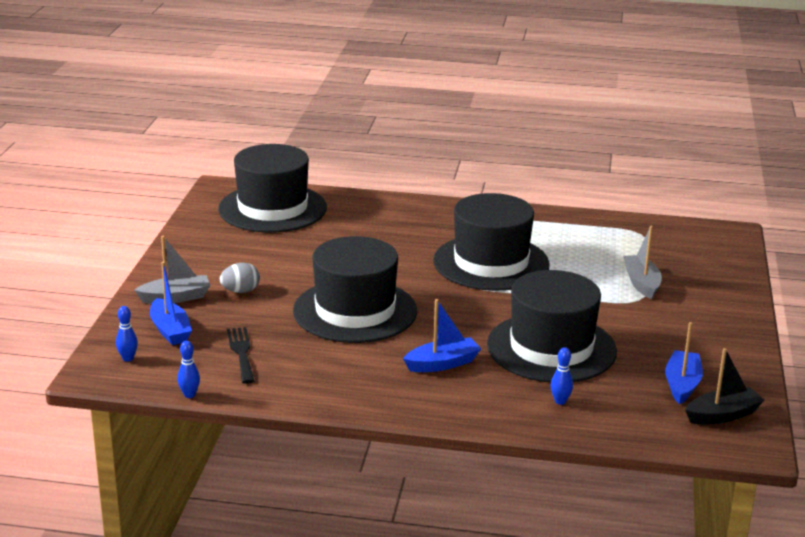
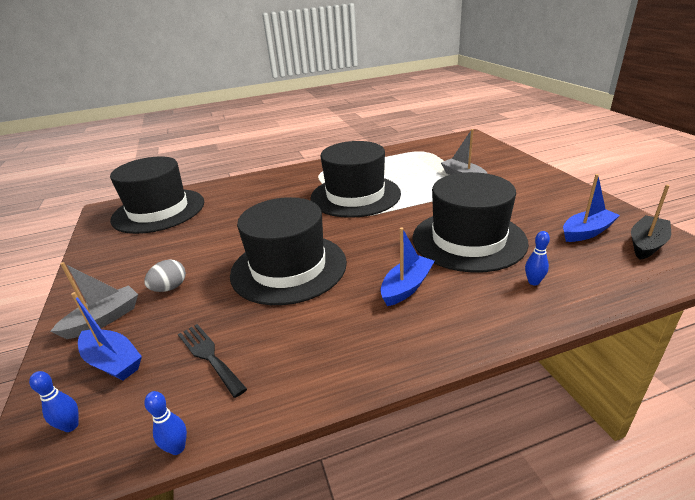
camera: 25 degrees left, 5 degrees up
(682, 384) = (586, 232): blue boat -> blue boat turned 75 degrees clockwise

